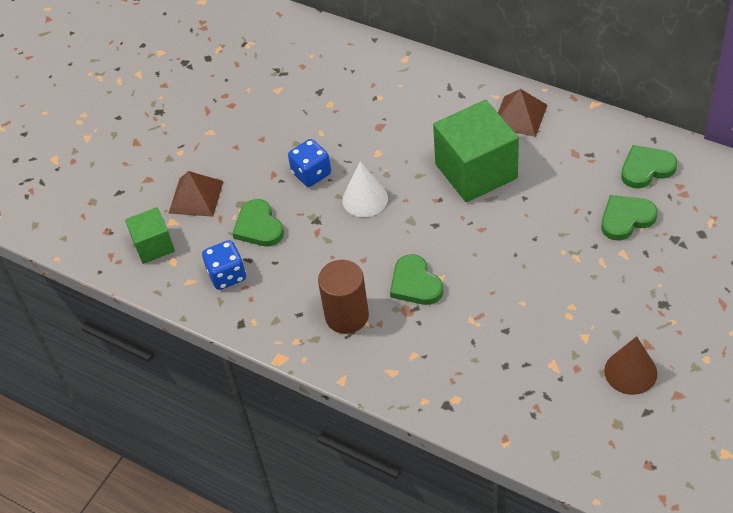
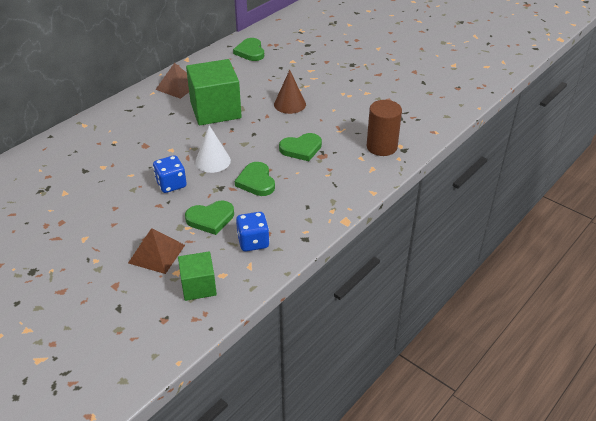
camera: 85 degrees left, 10 degrees down
(347, 316) = (317, 183): brown cylinder -> brown cylinder (381, 147)
(626, 219) = (285, 64): green heart -> green heart (256, 181)
(630, 372) = (395, 82): brown cone -> brown cone (290, 104)

